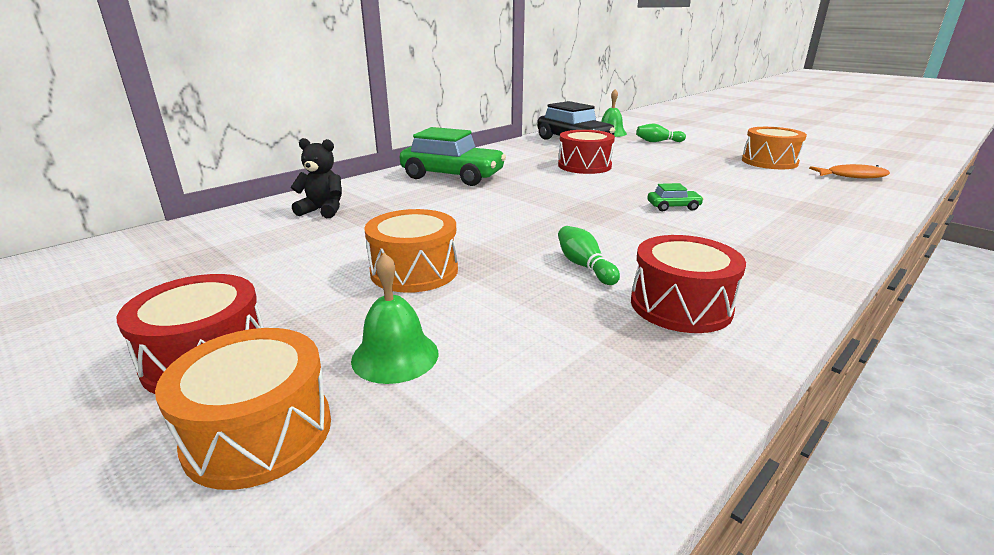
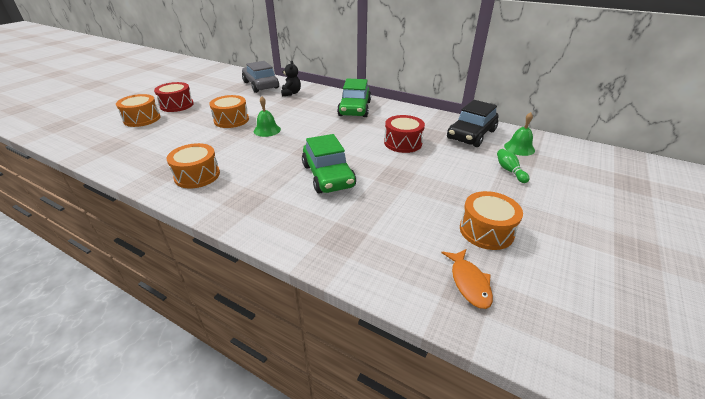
camera: 75 degrees right, 10 degrees up
(223, 236) = (261, 85): none -> grey car
(395, 356) = (172, 127): green bell -> green bell (267, 130)
(584, 266) = (237, 152): green bowling pin -> none
(673, 207) = (328, 176): green car -> green car, size x2.32
(680, 306) = (197, 175): red drum -> orange drum

